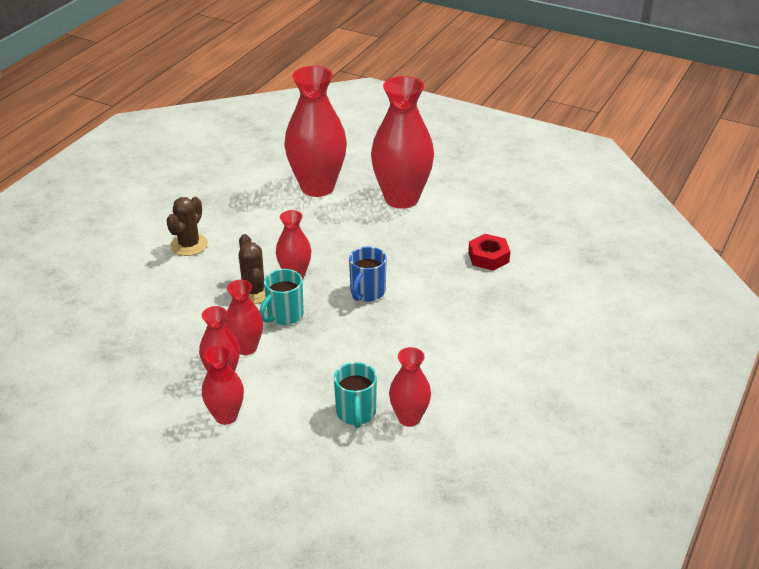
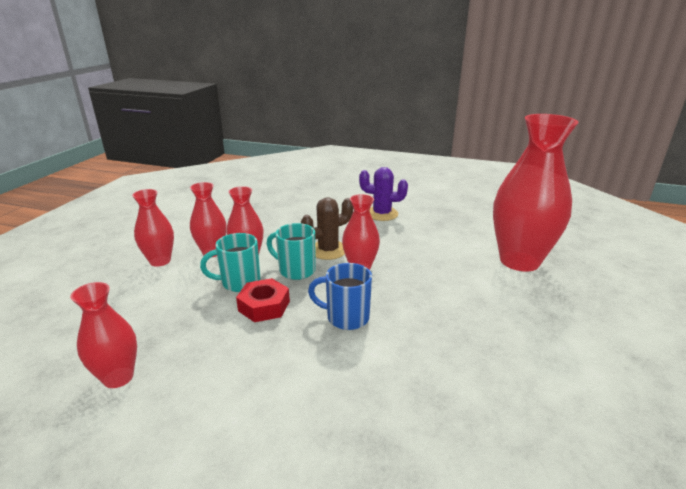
camera: 80 degrees right, 10 degrees down
(189, 245) = (382, 214): brown cactus -> purple cactus
(356, 413) = (140, 334): turquoise mug -> turquoise mug (239, 282)
(401, 198) = (552, 323): red vase -> none
(488, 257) = (475, 434): red nut -> red nut (264, 306)

